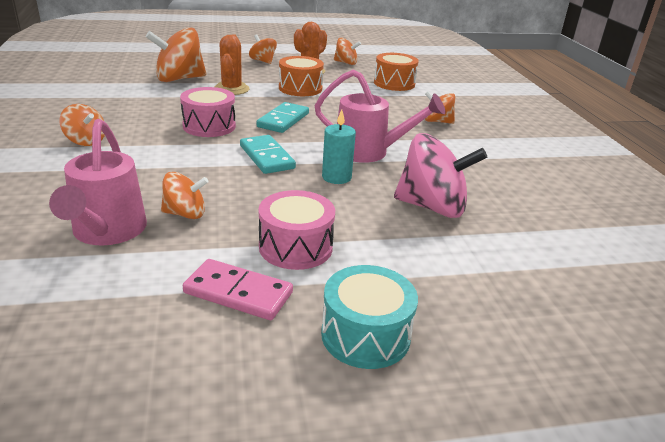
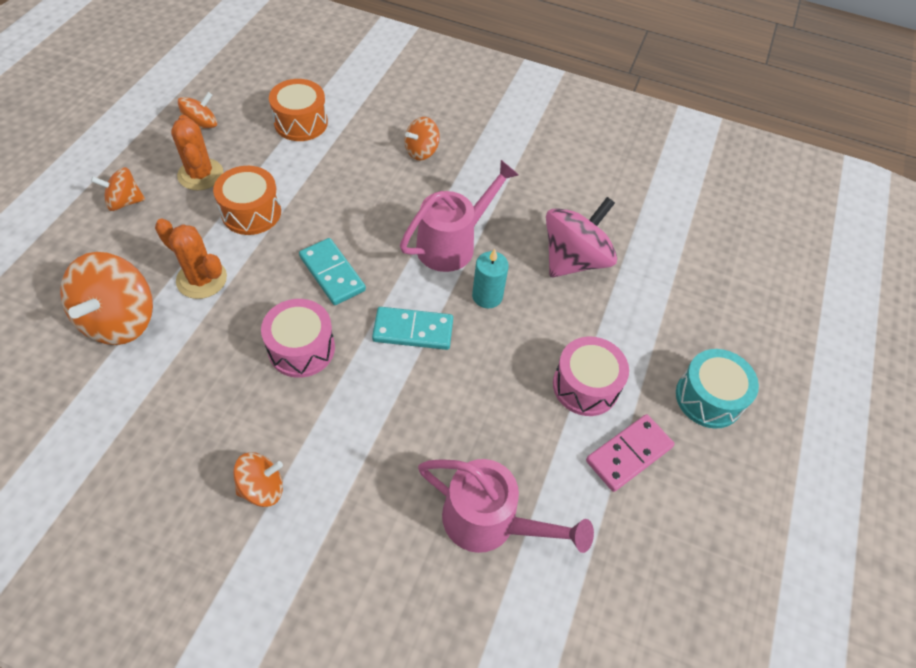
camera: 60 degrees left, 25 degrees up
(185, 214) = (489, 446): orange spinning top -> none

